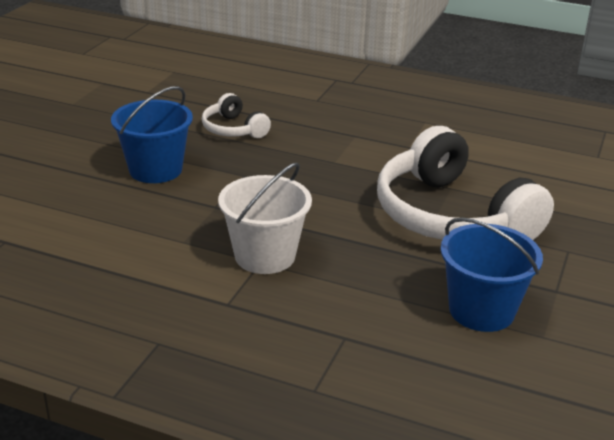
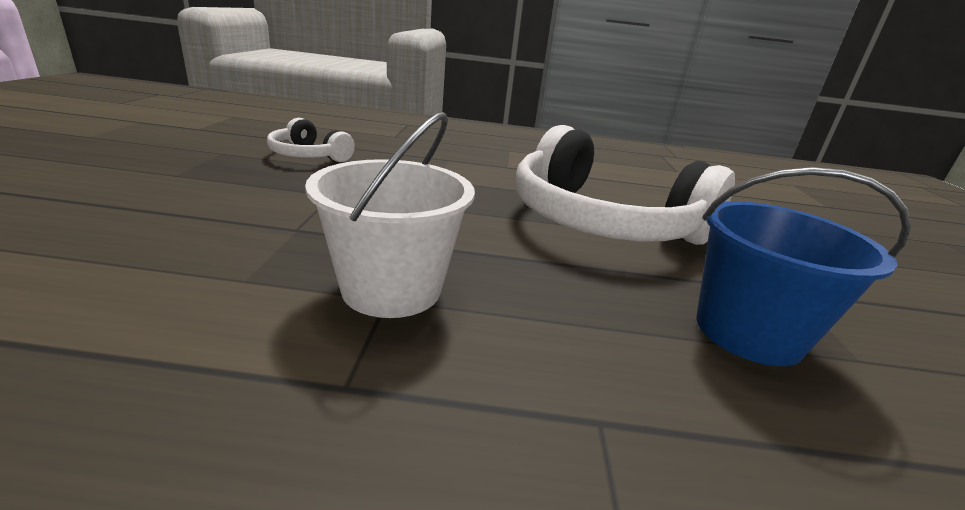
camera: 20 degrees left, 5 degrees down
(155, 170) = (201, 193): blue bucket -> none

